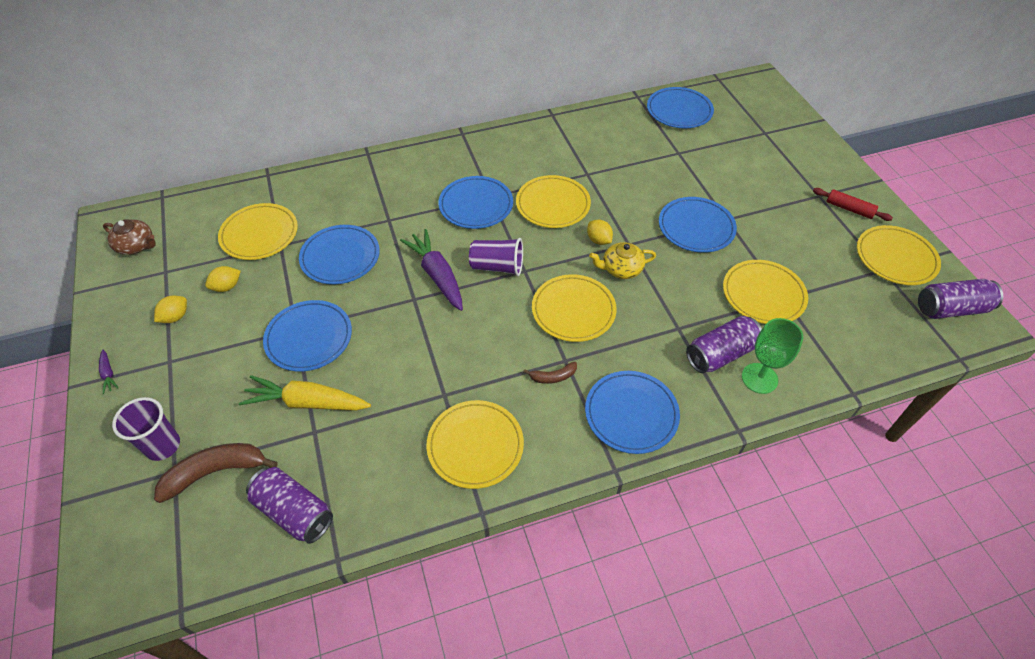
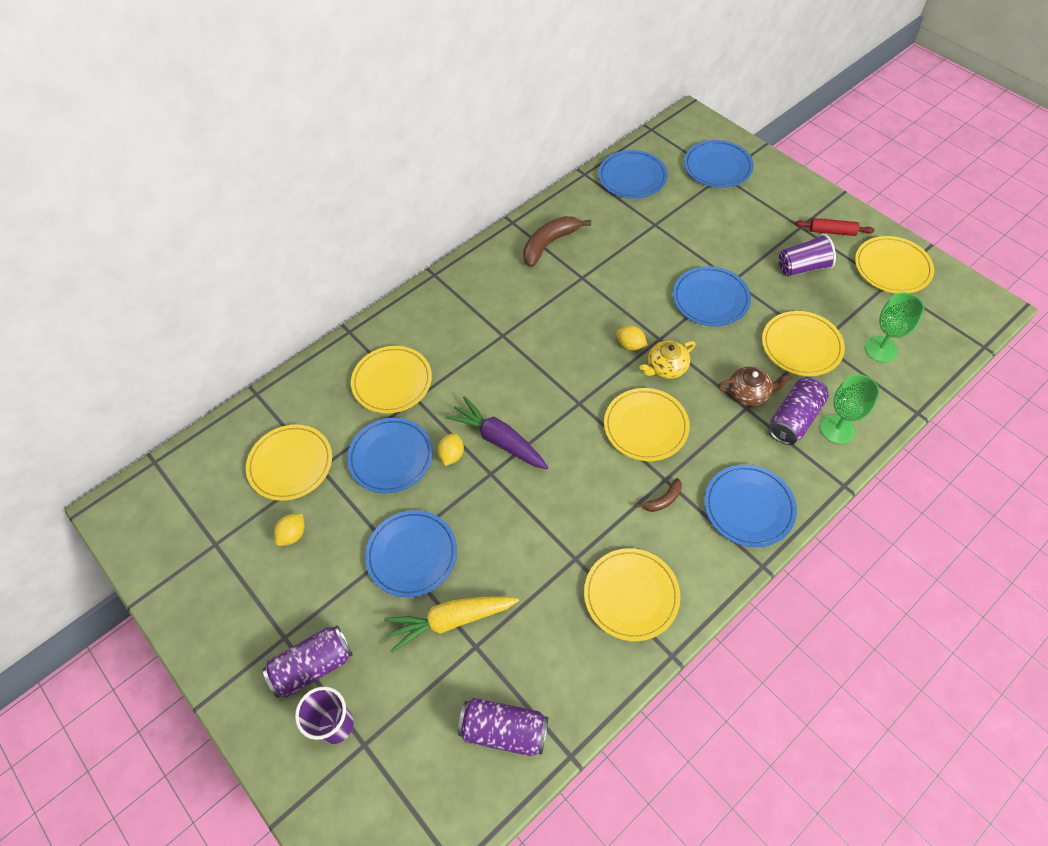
camera: 20 degrees left, 5 degrees up
(108, 374) = (228, 677): purple carrot -> none
(136, 246) = (163, 528): brown teapot -> brown teapot (749, 393)
(175, 317) = (259, 588): yellow lemon -> yellow lemon (452, 455)
(216, 472) = (405, 726): brown banana -> brown banana (549, 244)
(476, 205) = (493, 350): blue plate -> blue plate (717, 167)
(497, 267) = (551, 409): purple cup -> purple cup (802, 267)
(553, 204) = (567, 322): yellow plate -> yellow plate (392, 382)
(844, 324) = (881, 349): none -> green goblet
(950, 309) = (957, 301): purple can -> purple can (313, 666)

